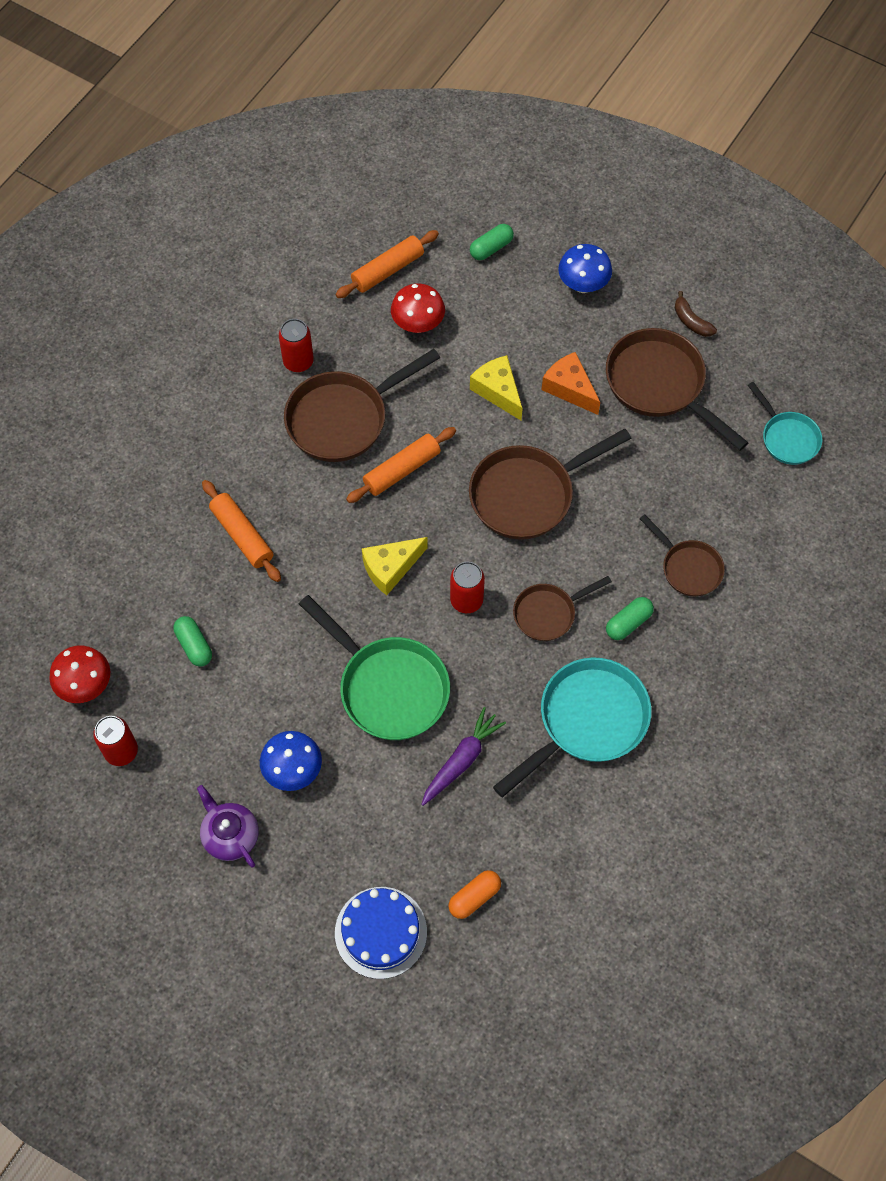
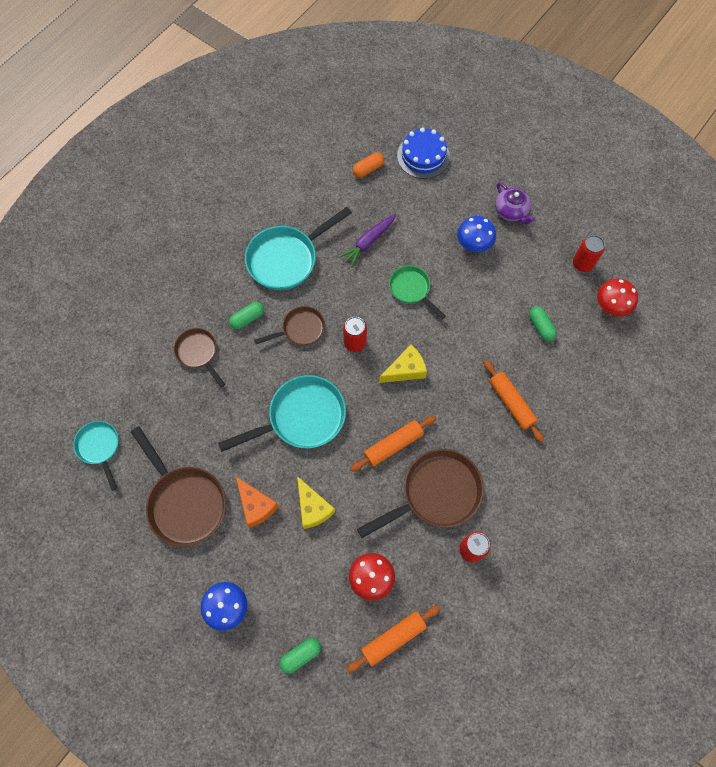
camera: 175 degrees left, 5 degrees up
(388, 687) = (411, 289): green pan -> green pan, size x0.58
(528, 494) = (302, 417): brown pan -> turquoise pan
(691, 321) = (145, 561): brown banana -> none

